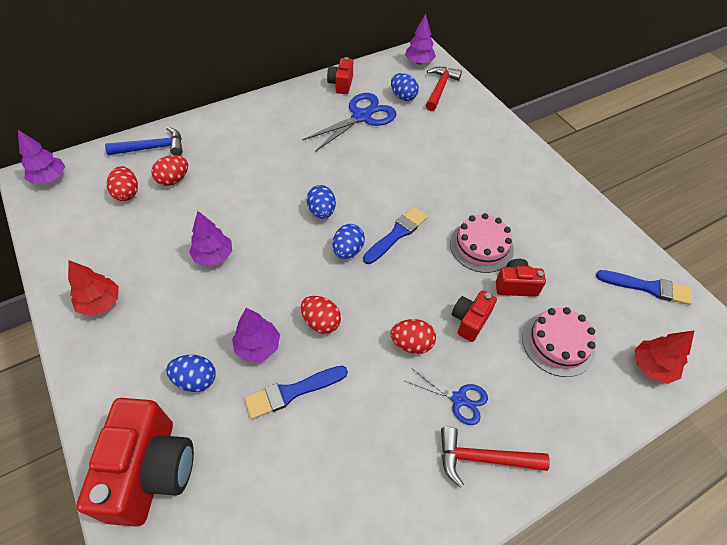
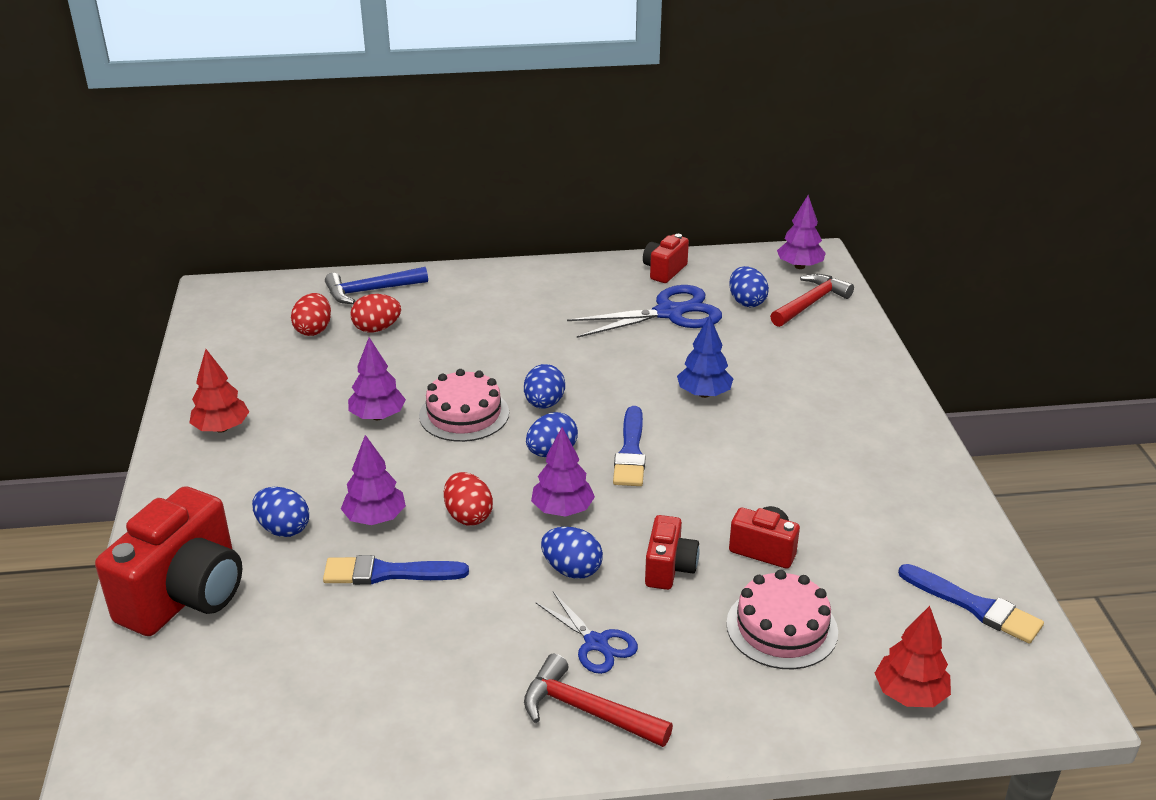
camera: 25 degrees right, 20 degrees down
(50, 178) = (235, 296): purple tree -> purple tree (562, 510)
(152, 148) = (371, 291): blue hammer -> blue hammer turned 150 degrees clockwise
(397, 234) = (630, 452): blue brush -> blue brush turned 120 degrees clockwise
(411, 344) = (572, 570): red egg -> blue egg
(416, 174) = (704, 394): none -> blue tree
(470, 321) = (669, 569): red camera -> red camera turned 135 degrees clockwise
(481, 246) = (744, 494): pink cake -> pink cake (464, 414)

